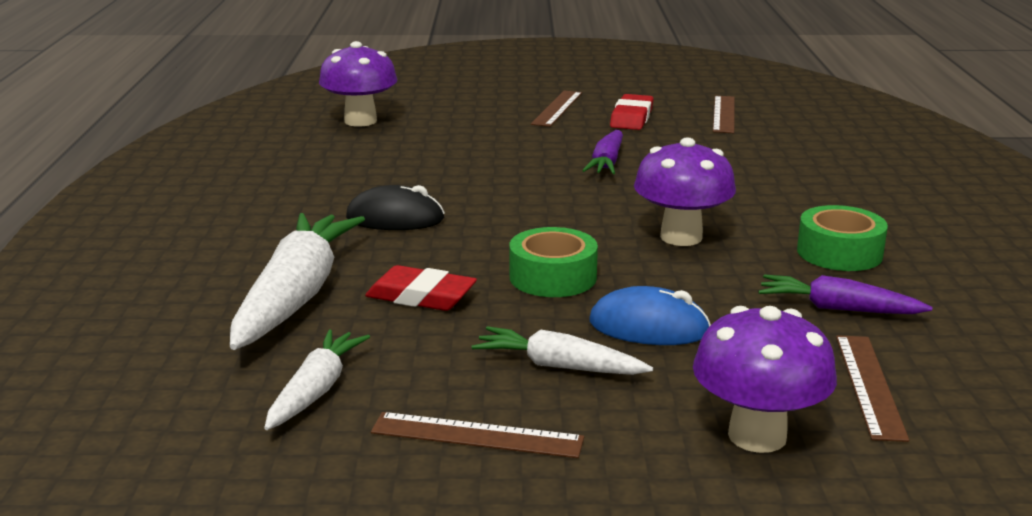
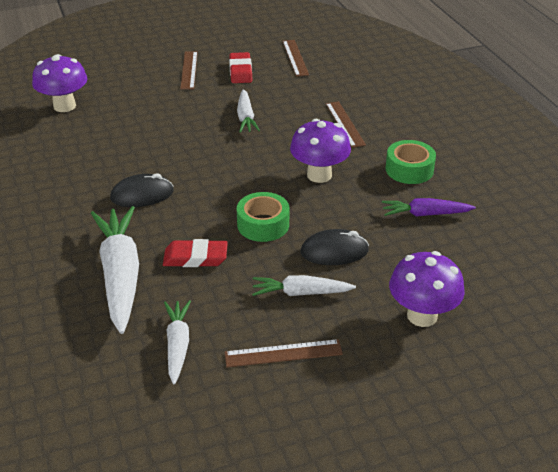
camera: 20 degrees left, 15 degrees up
(607, 163) = (246, 117): purple carrot -> white carrot
(648, 327) = (334, 251): blue mouse -> black mouse
(869, 385) = (461, 267): brown ruler -> brown ruler (344, 124)

